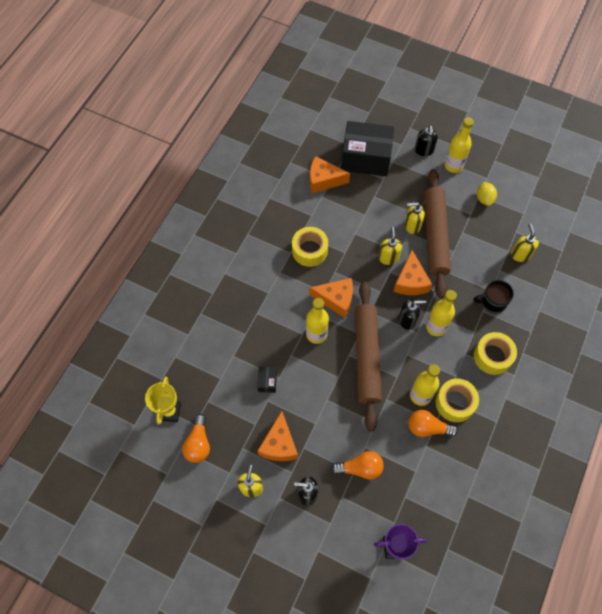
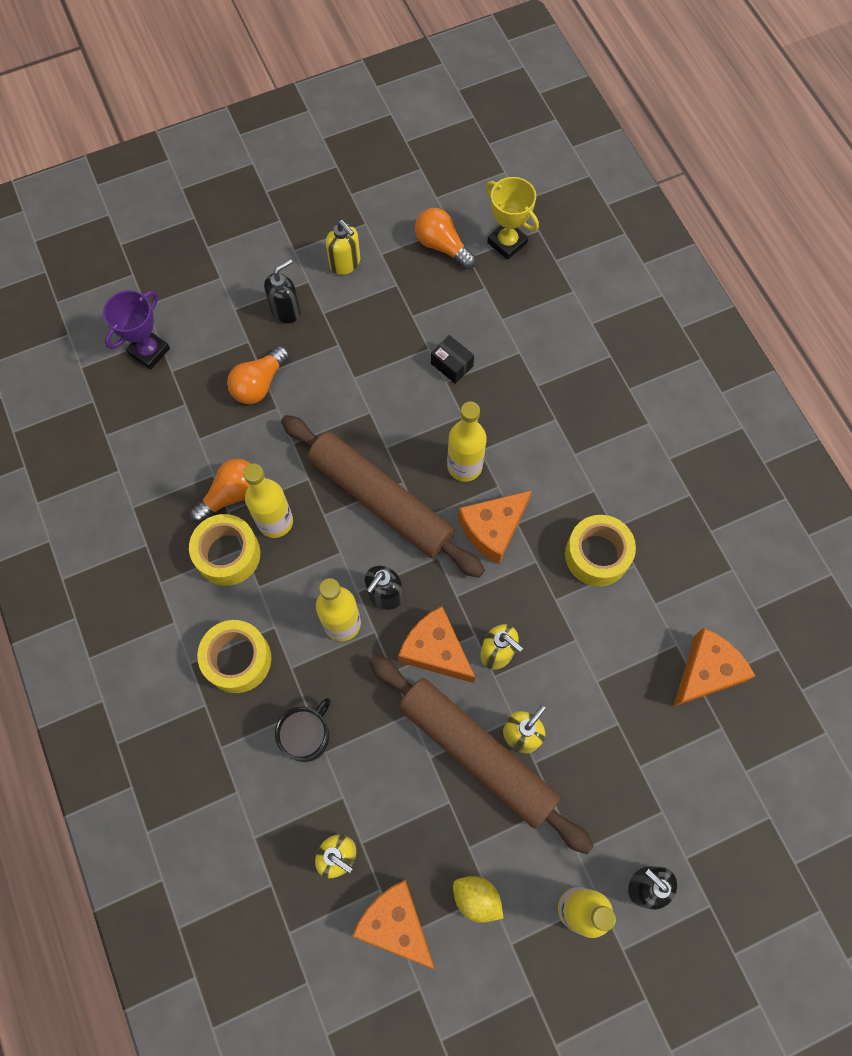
camera: 130 degrees right, 5 degrees up
(279, 444) = (365, 323): orange cheese -> orange cheese (395, 923)
(366, 158) = (700, 773): black box -> none

